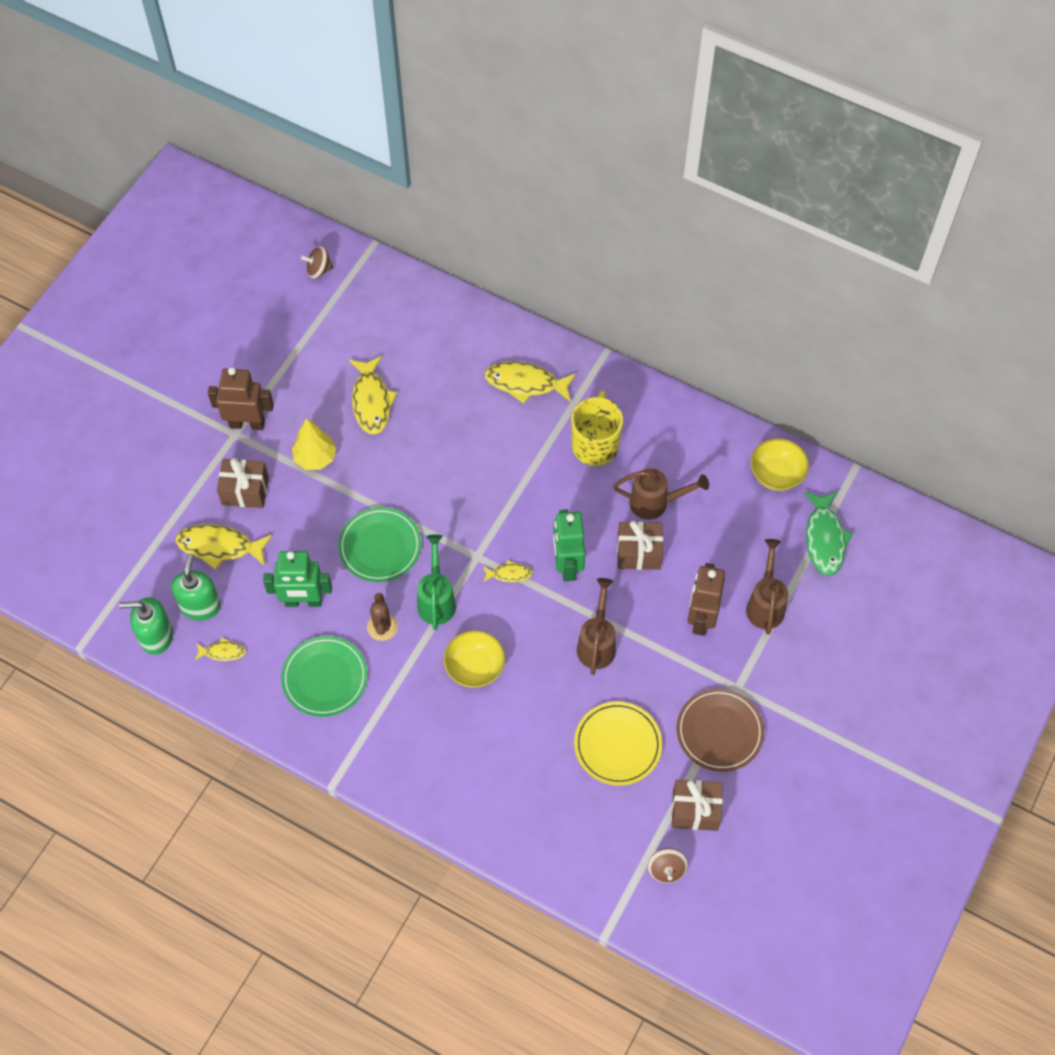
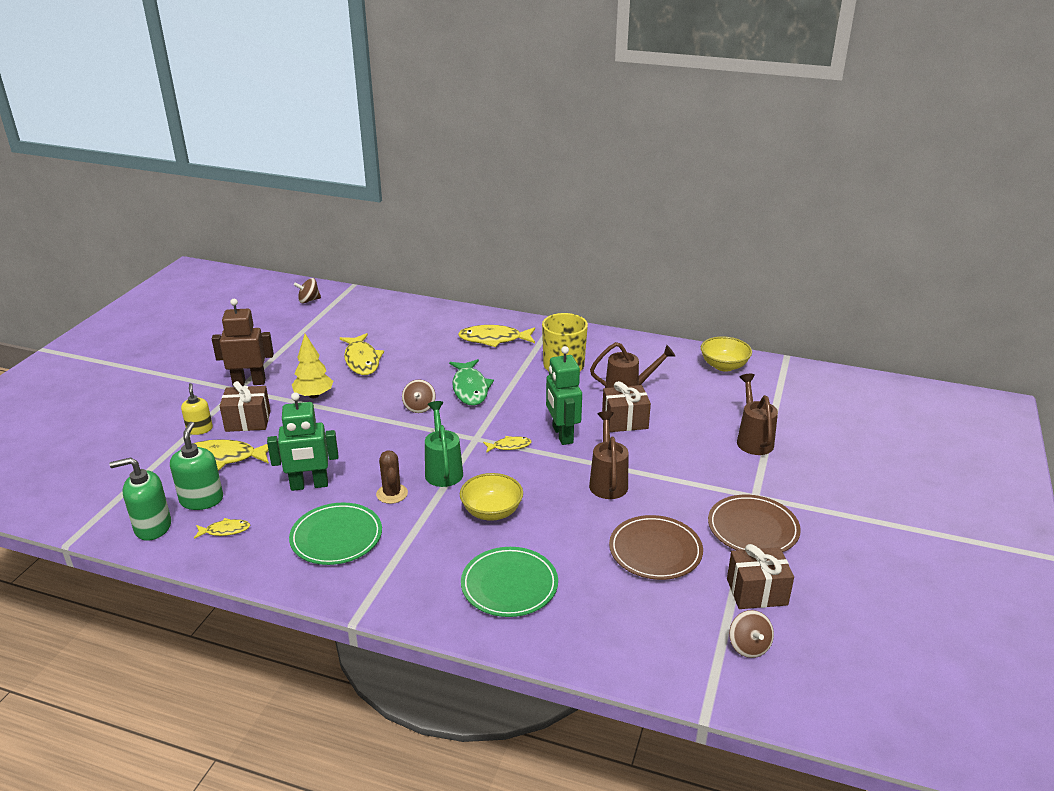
camera: 10 degrees left, 30 degrees down
(196, 497) = (199, 429): none -> yellow soap dispenser
(380, 546) = (382, 442): green plate -> green plate (509, 585)
(425, 495) = (419, 407): none -> brown spinning top
(617, 745) = (655, 551): yellow plate -> brown plate
(701, 618) = (699, 454): brown robot -> none
(824, 539) = (783, 396): green fish -> green fish (470, 388)

